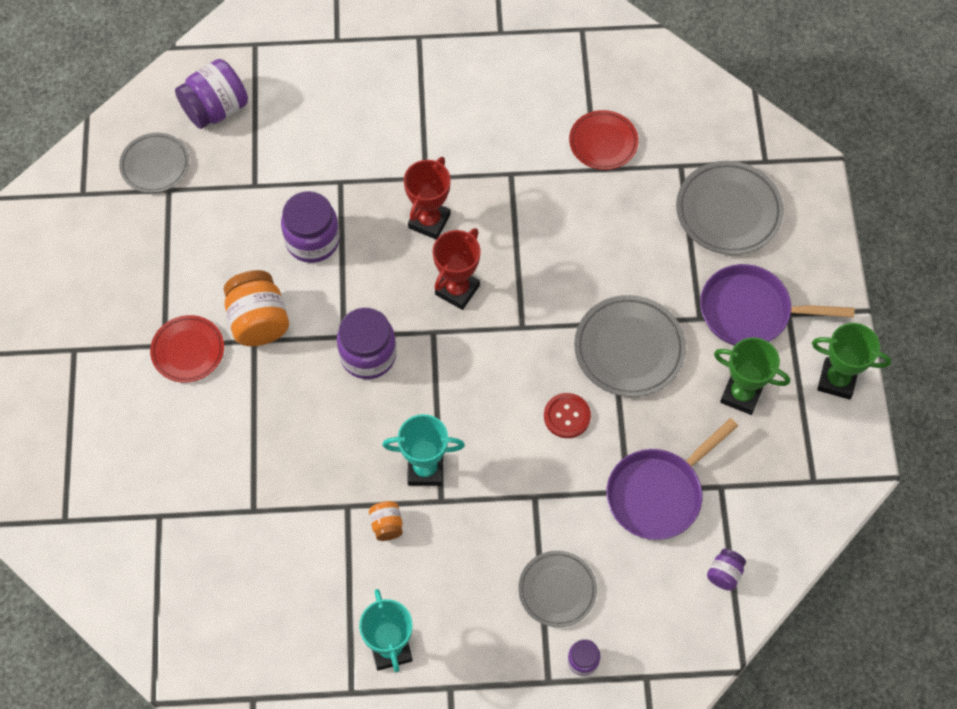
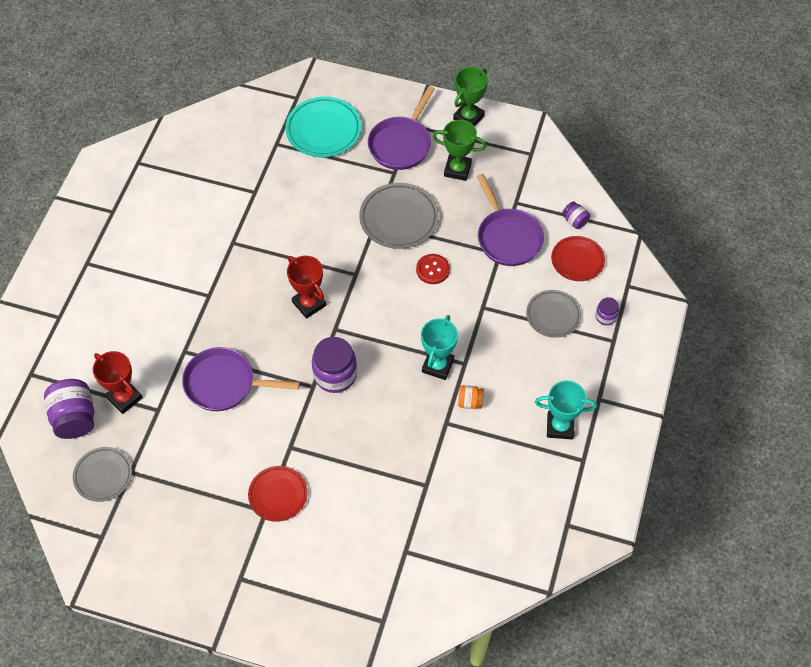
camera: 70 degrees left, 5 degrees down
(258, 321) = (275, 439): orange jar -> none
(312, 240) = (225, 384): purple jar -> purple pan
(429, 221) = (246, 304): red trophy -> red trophy (124, 398)
(603, 142) = (236, 180): red plate -> red plate (577, 260)
(728, 211) = (323, 130): grey plate -> turquoise plate
(741, 394) = (457, 169): green trophy -> green trophy turned 60 degrees clockwise

